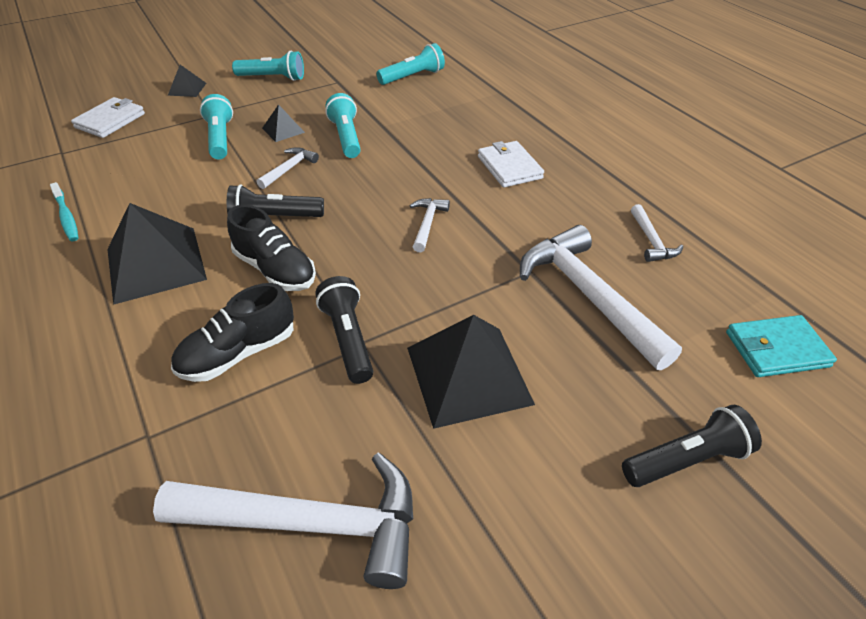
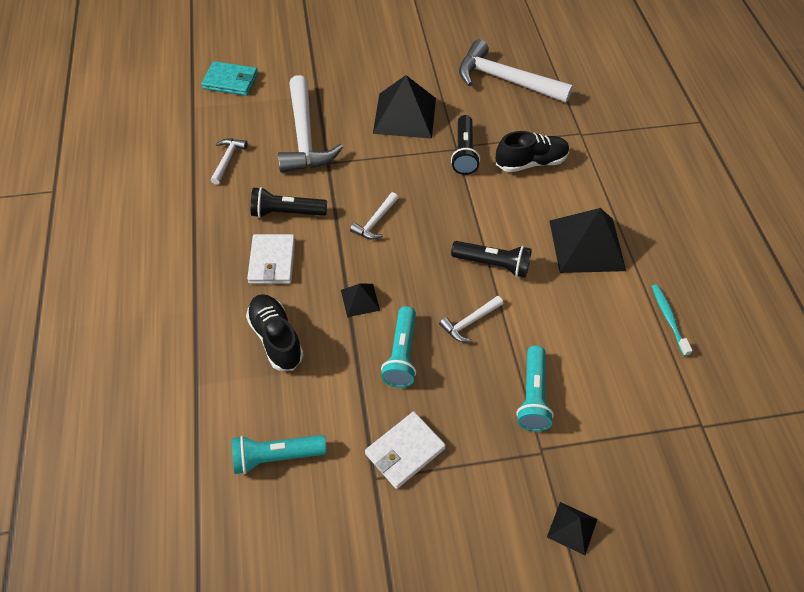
camera: 160 degrees left, 10 degrees up
(110, 120) = (661, 476): white wallet -> white wallet (405, 451)
(272, 78) = (456, 519): turquoise flashlight -> none
(275, 270) = (500, 214): black shoe -> black shoe (276, 338)
(283, 130) = (464, 389): black pyramid -> black pyramid (360, 300)
(686, 459) = (327, 56): black flashlight -> black flashlight (287, 212)

